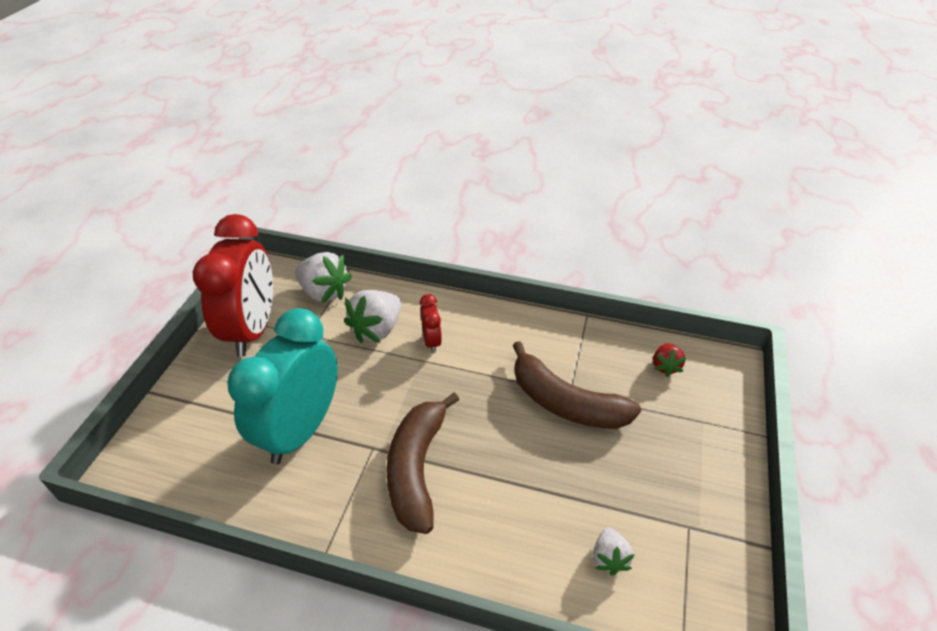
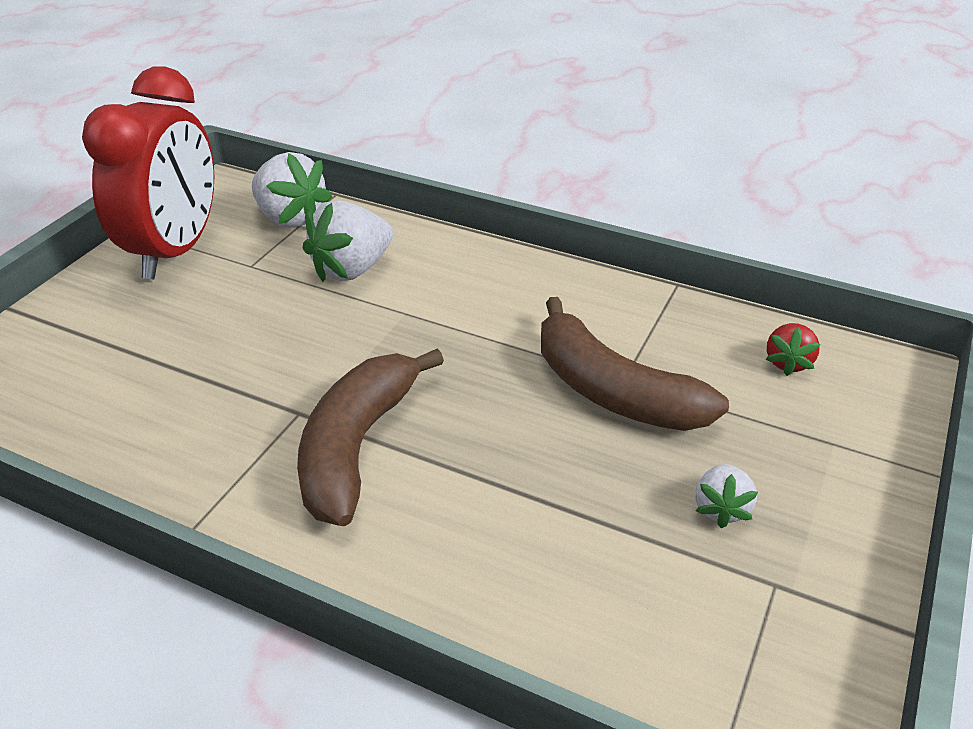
camera: 10 degrees right, 5 degrees down
(301, 430) = (201, 378): turquoise clock -> none
(431, 341) = (428, 292): red clock -> none
(609, 558) = (629, 607): white strawberry -> white strawberry (721, 508)

